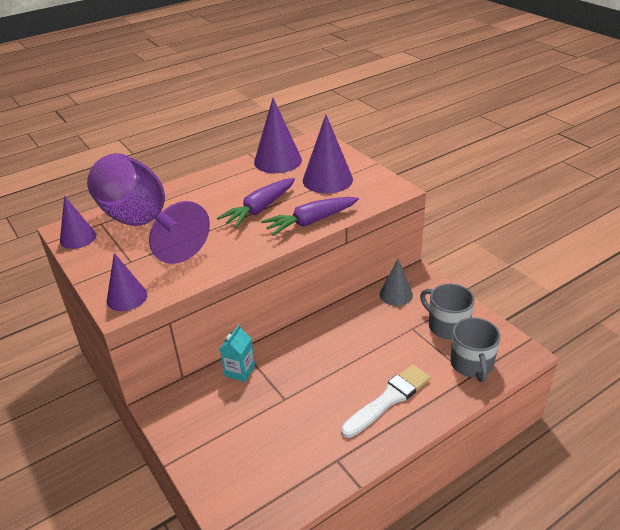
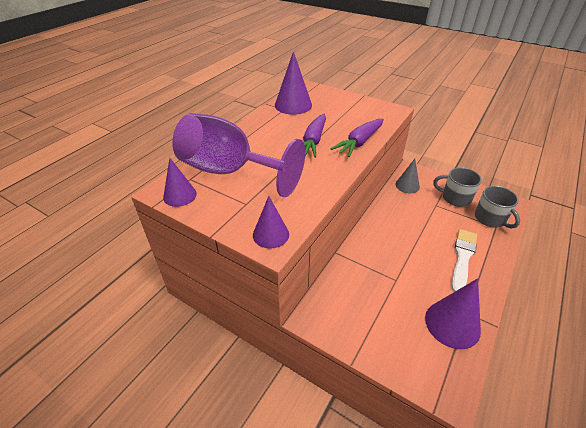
camera: 25 degrees left, 5 degrees up
(239, 371) = (348, 269): turquoise carton -> none
(327, 180) = (342, 112): purple cone -> purple cone (452, 324)

